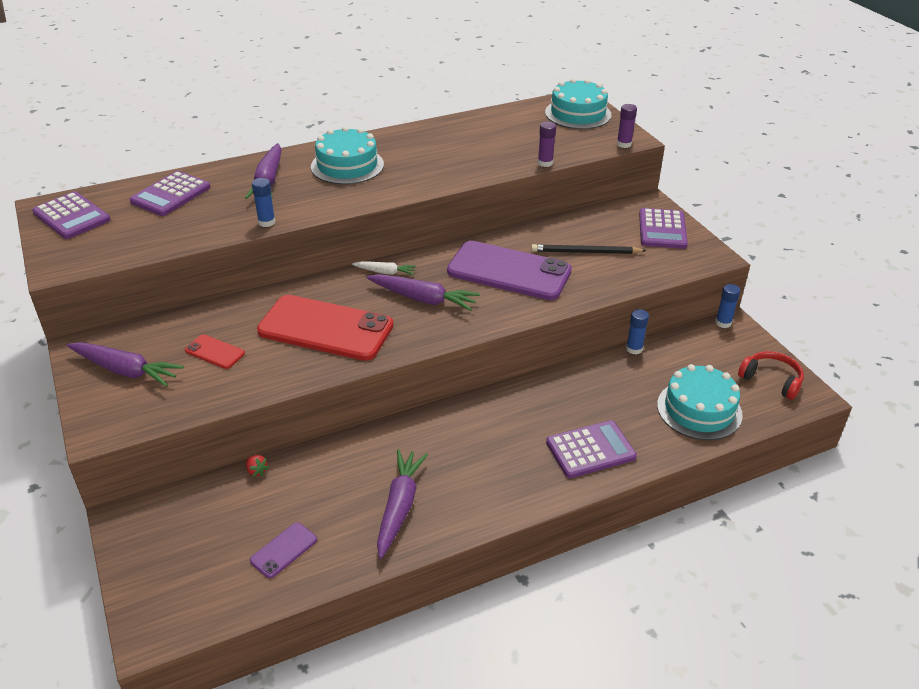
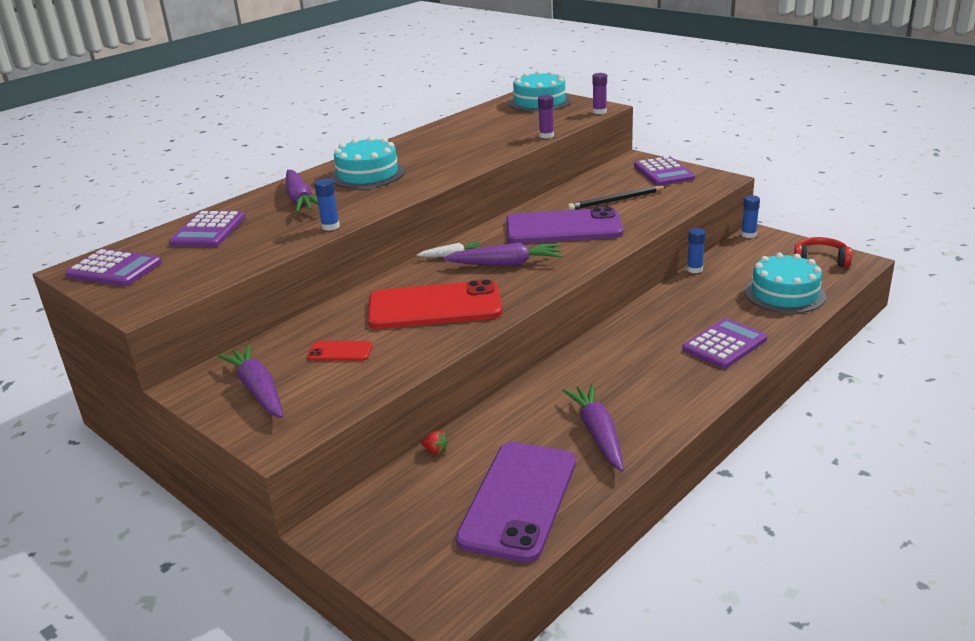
camera: 20 degrees left, 10 degrees down
(125, 370) = (258, 390): purple carrot -> purple carrot turned 120 degrees counterclockwise
(284, 550) = (519, 500): purple phone -> purple phone, size x2.30

